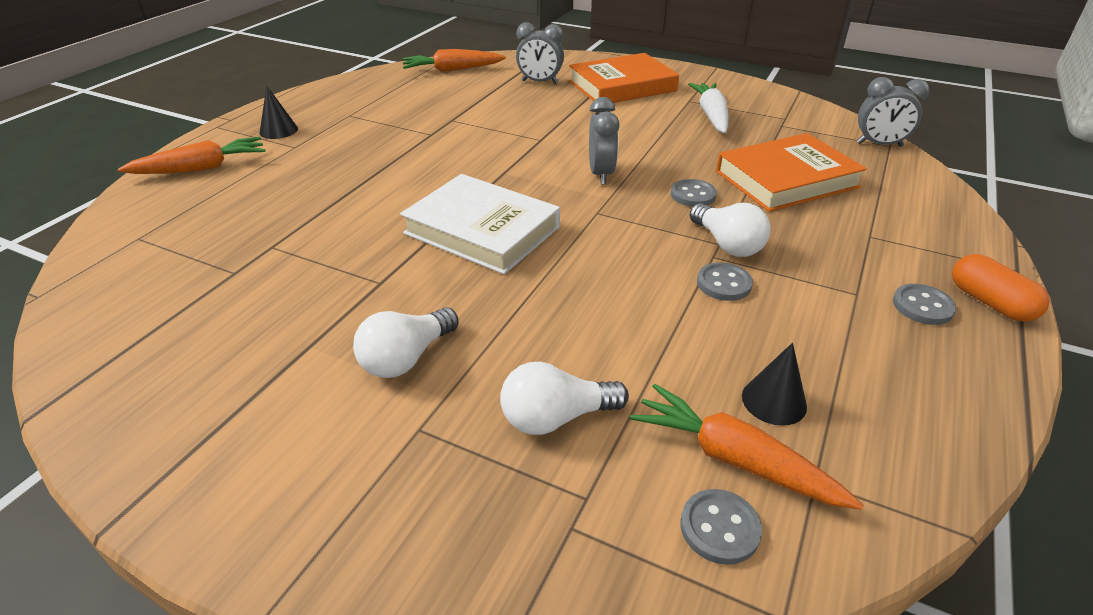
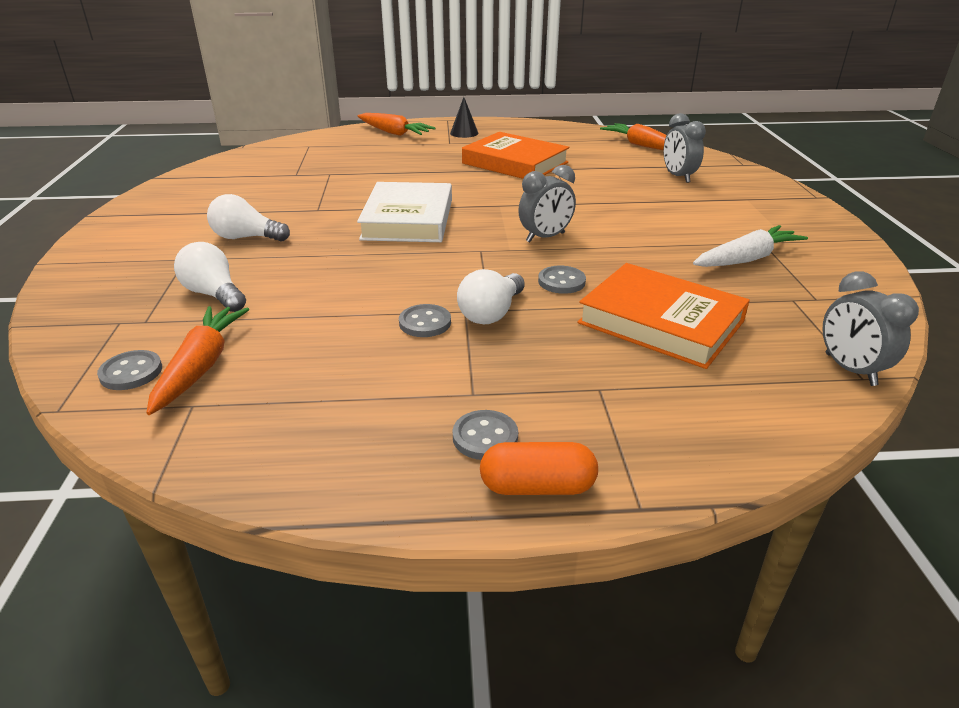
camera: 60 degrees right, 5 degrees down
(622, 86) = (735, 207): orange book -> orange book (515, 163)
(774, 401) = (277, 372): black cone -> none
(990, 302) = (537, 487): orange capsule -> orange capsule turned 60 degrees clockwise

